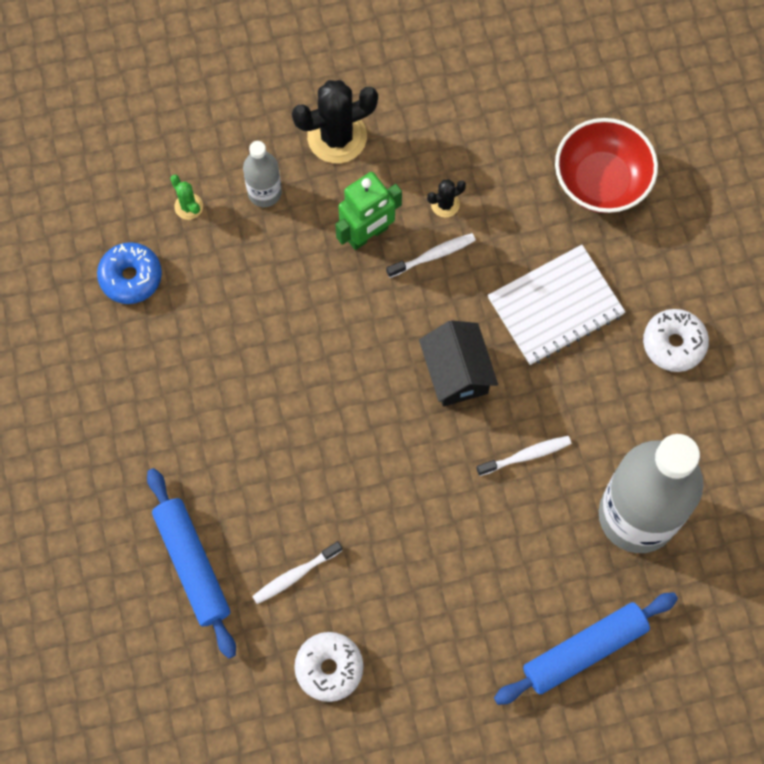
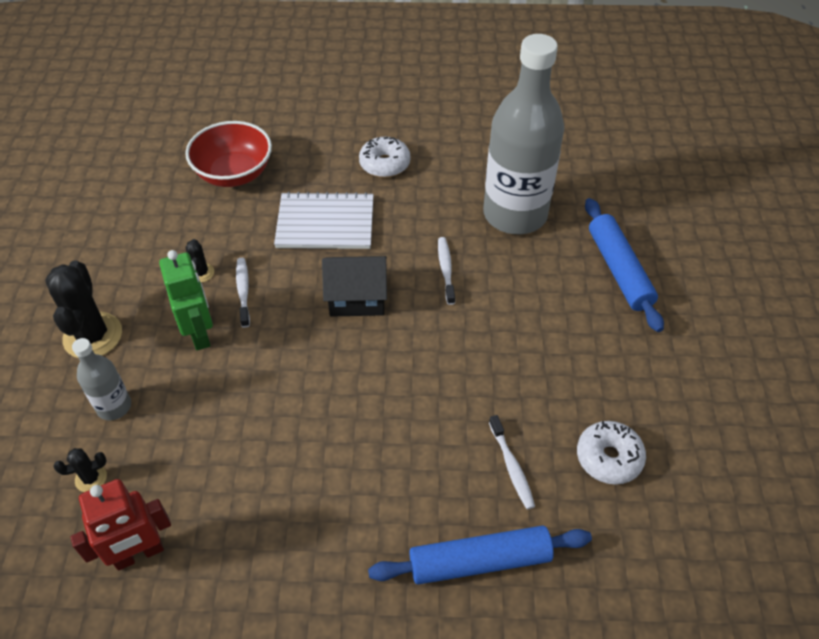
camera: 75 degrees left, 20 degrees down
(131, 277) = (139, 554): blue donut -> red robot
(188, 206) = (91, 478): green cactus -> black cactus
(555, 306) = (325, 223): white notebook -> white notebook turned 75 degrees counterclockwise

